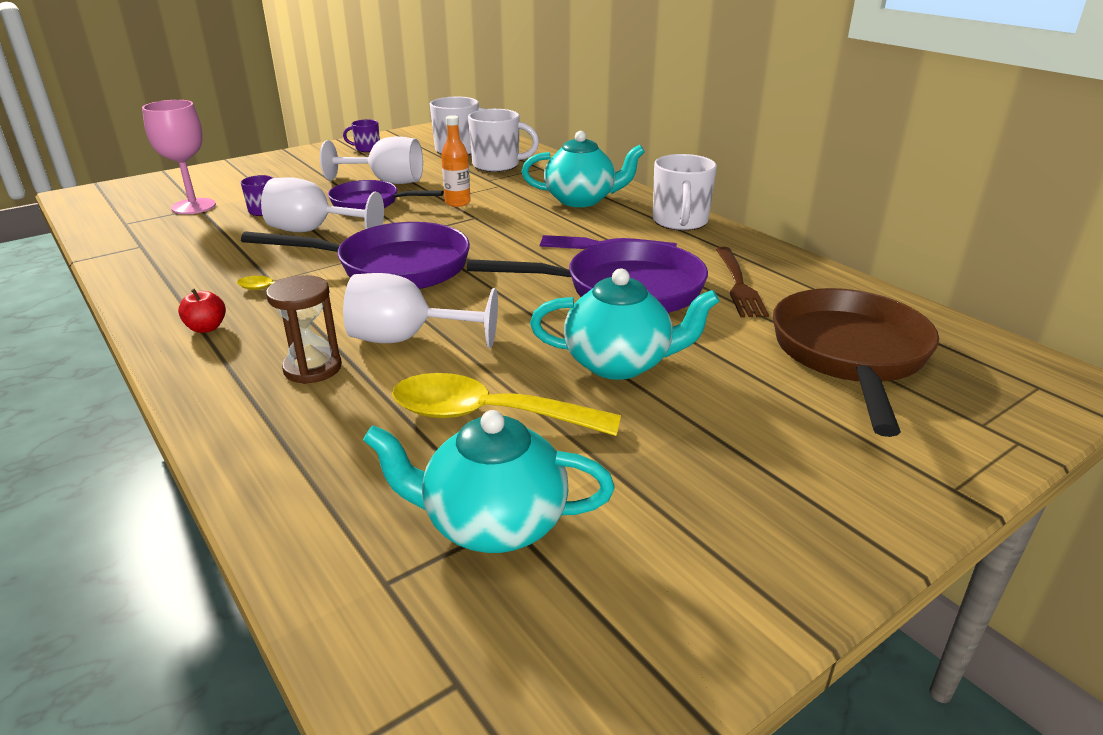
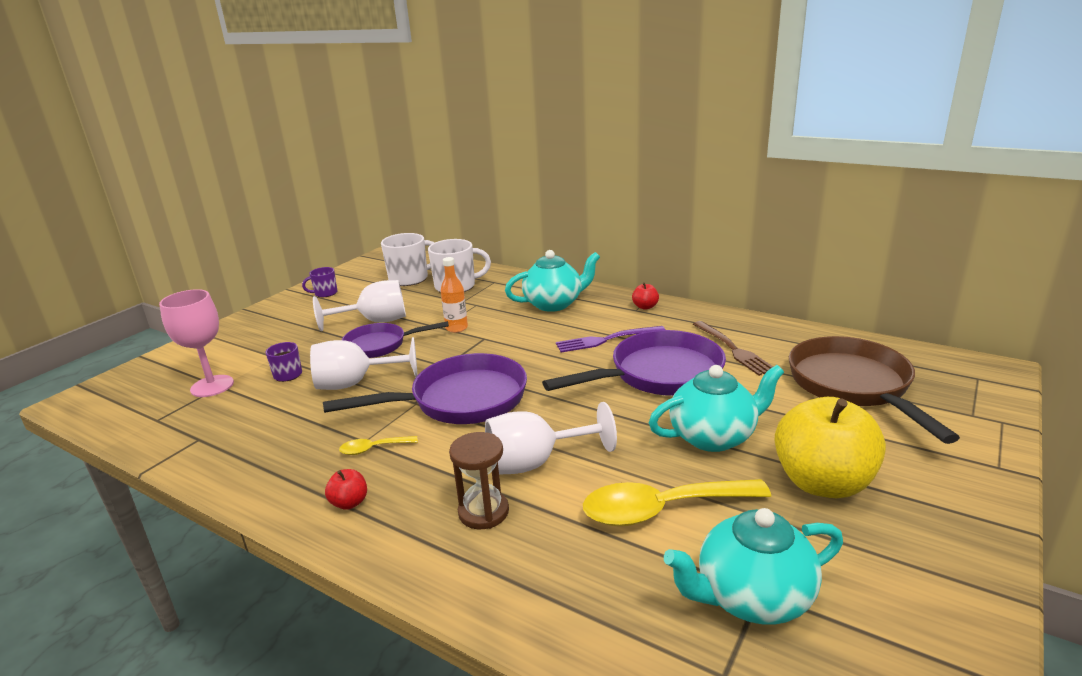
camera: 20 degrees left, 5 degrees down
(680, 222) = (645, 307): white mug -> red apple
(698, 441) = (822, 482): none -> yellow apple

